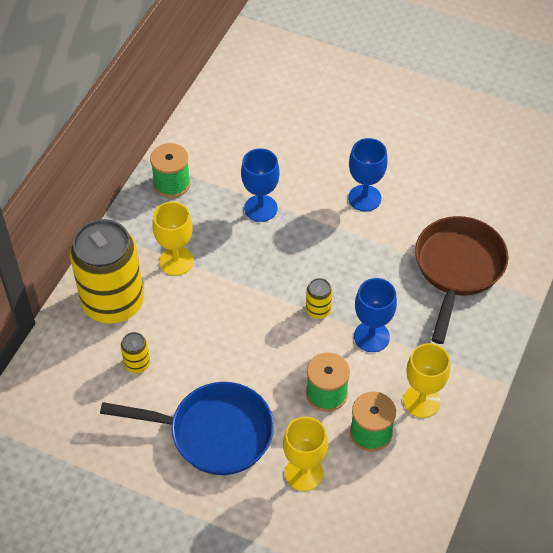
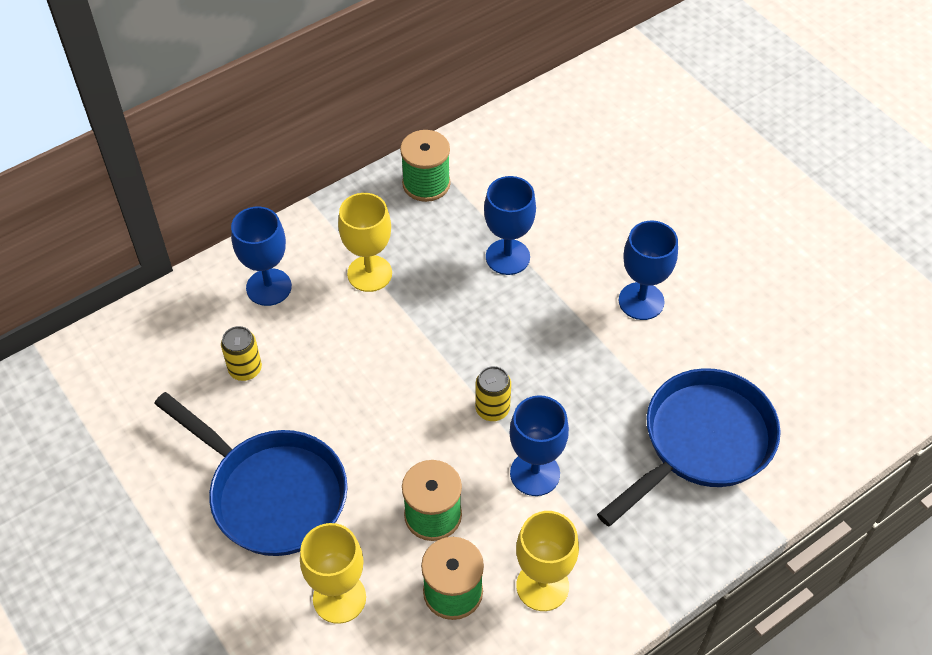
camera: 30 degrees right, 0 degrees up
(113, 302) = (269, 287): yellow can -> blue goblet
(458, 268) = (701, 442): brown pan -> blue pan

